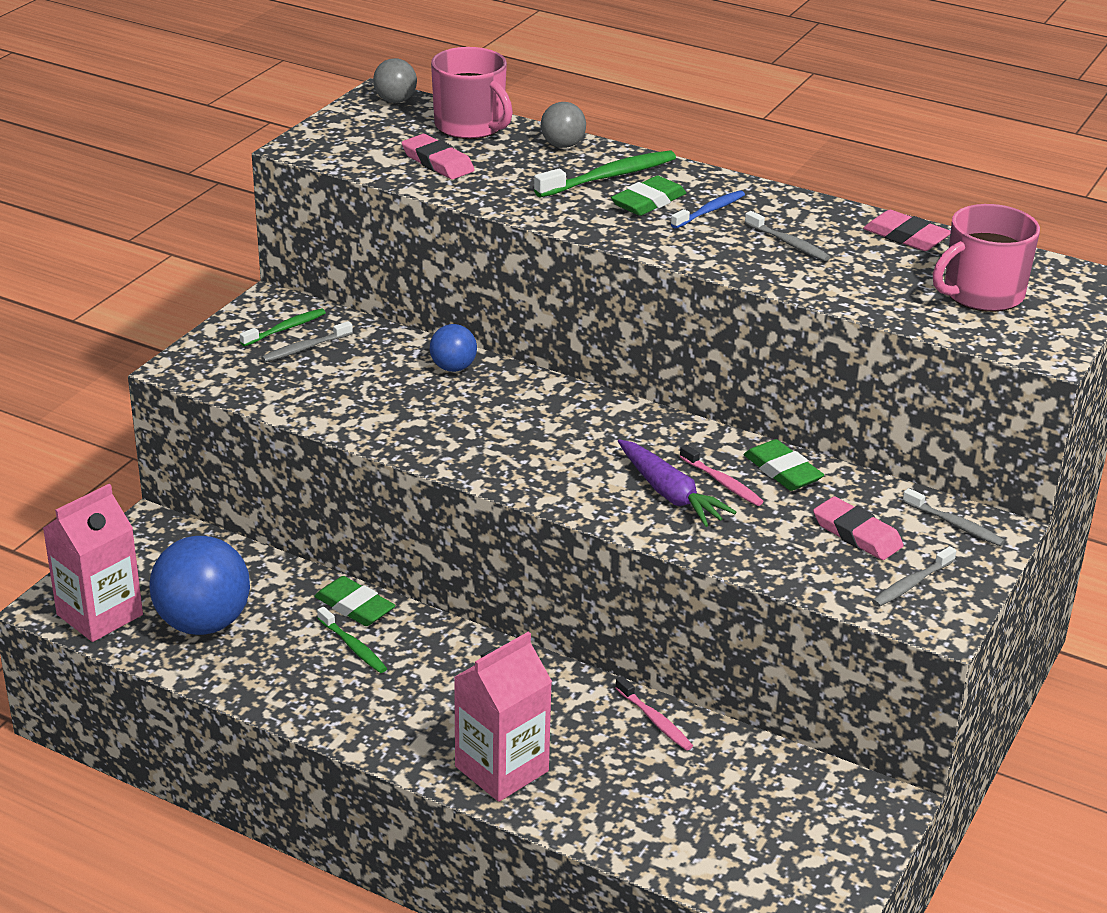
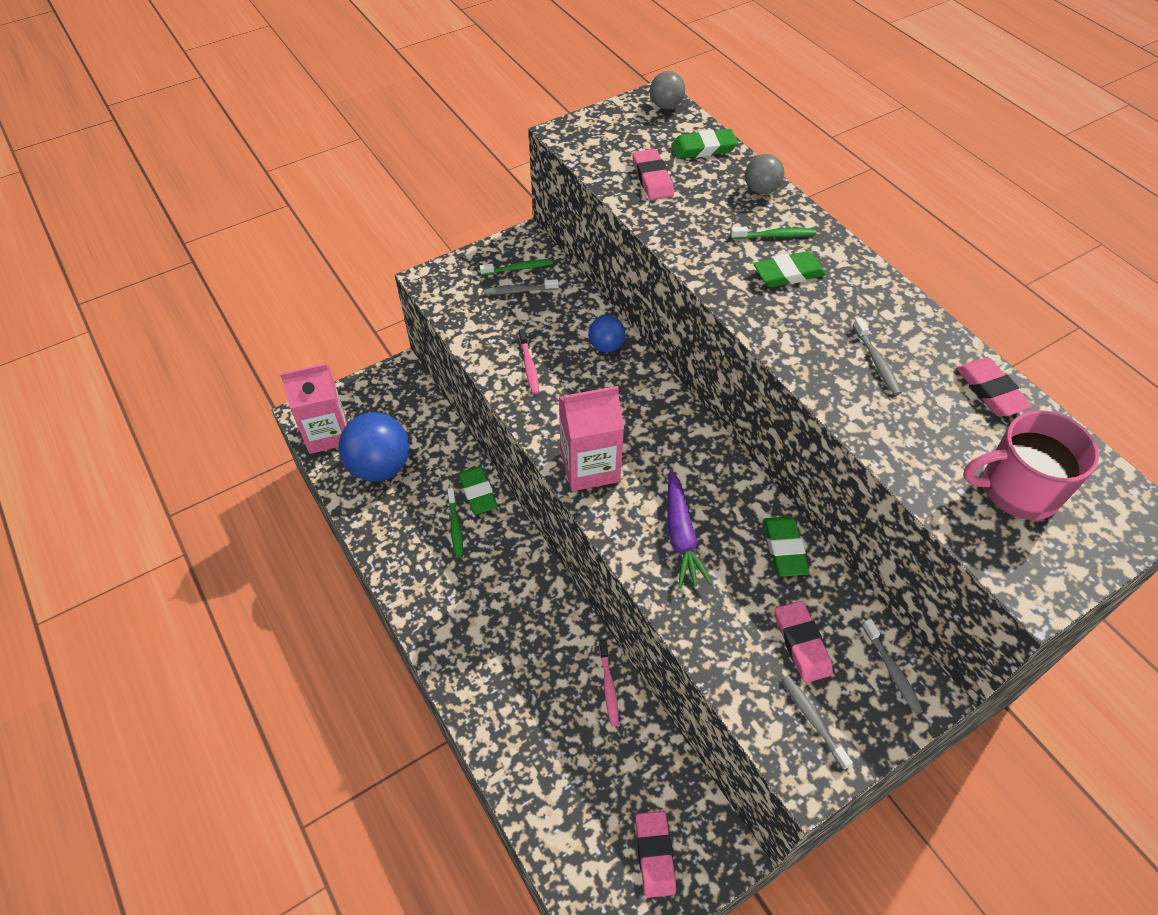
camera: 30 degrees right, 20 degrees up
(470, 126) = (703, 148): pink mug -> green eraser
(501, 769) = (480, 679): pink carton -> pink carton (590, 467)
(608, 177) = (774, 236): green toothbrush -> green toothbrush, size x0.61
(709, 211) = (832, 301): blue toothbrush -> none
(722, 482) = (729, 540): pink toothbrush -> pink toothbrush (529, 366)
(815, 835) = (655, 855): none -> pink eraser
(912, 584) = (813, 720): grey toothbrush -> grey toothbrush turned 75 degrees clockwise

